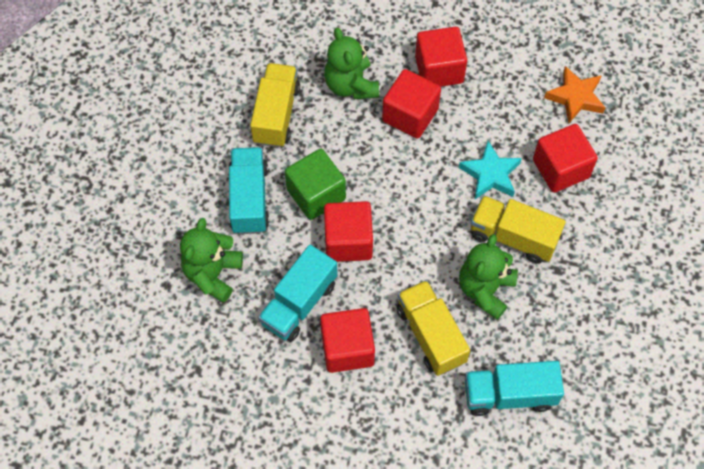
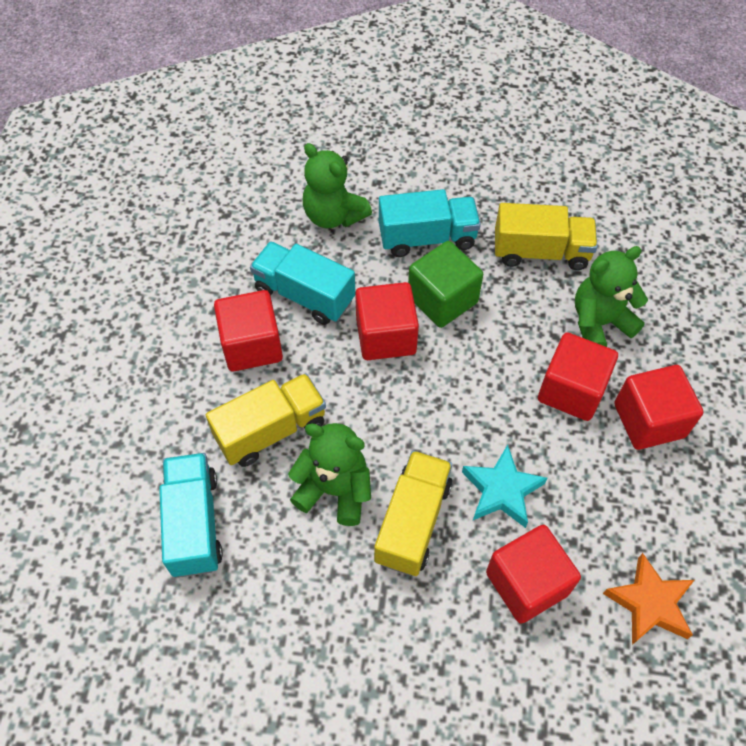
camera: 85 degrees right, 5 degrees down
(213, 274) = (333, 215): green teddy bear -> green teddy bear turned 150 degrees counterclockwise

